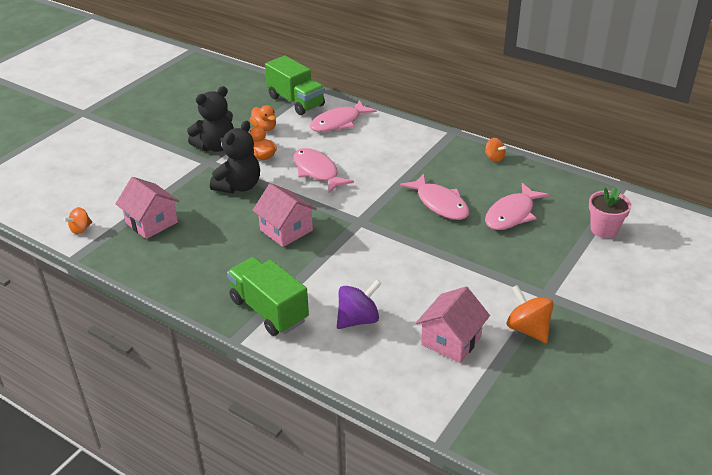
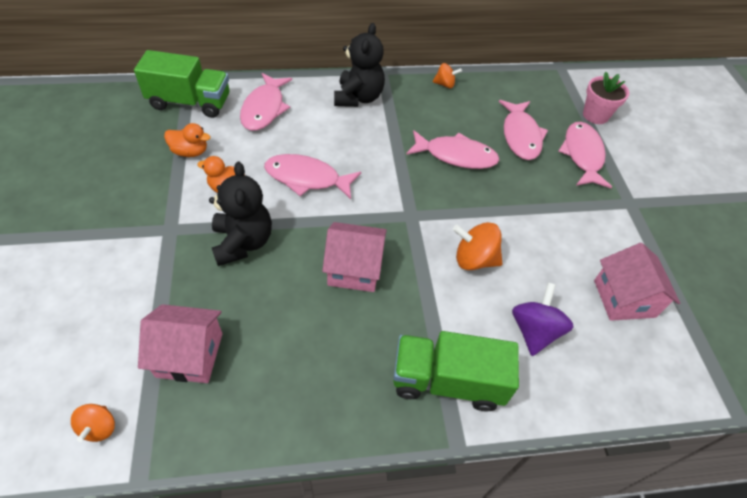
camera: 45 degrees left, 15 degrees up
(216, 146) = (157, 204): black teddy bear -> black teddy bear (358, 98)
(528, 329) = (657, 246): orange spinning top -> orange spinning top (474, 259)
(549, 248) = (582, 155): none -> pink fish

